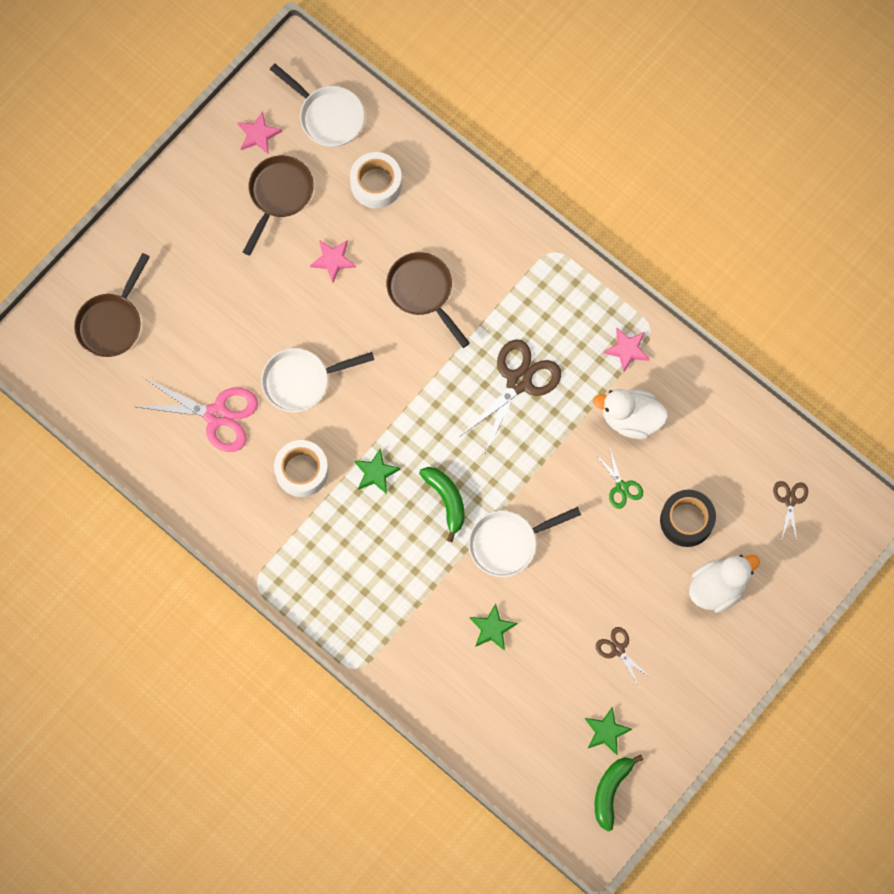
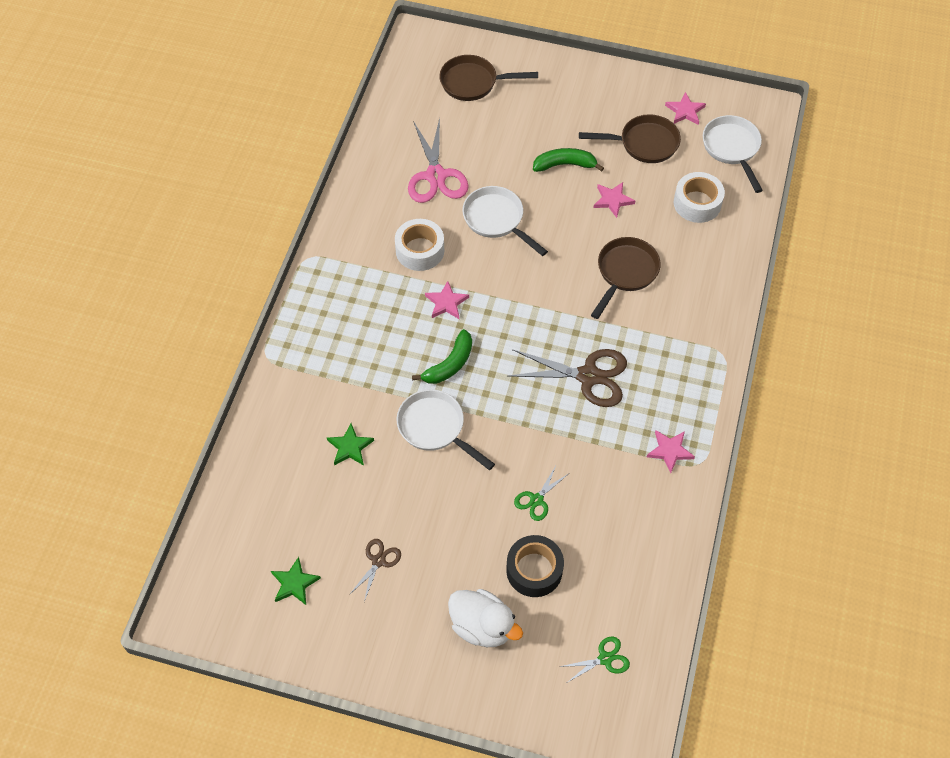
camera: 65 degrees right, 15 degrees down
(328, 116) = (732, 149): white pan -> white pan turned 150 degrees clockwise
(376, 473) = (446, 303): green star -> pink star
(611, 791) = (238, 611): green banana -> green banana (565, 165)
(631, 419) = (606, 481): white duck -> none
(790, 500) = (605, 659): brown scissors -> green scissors

